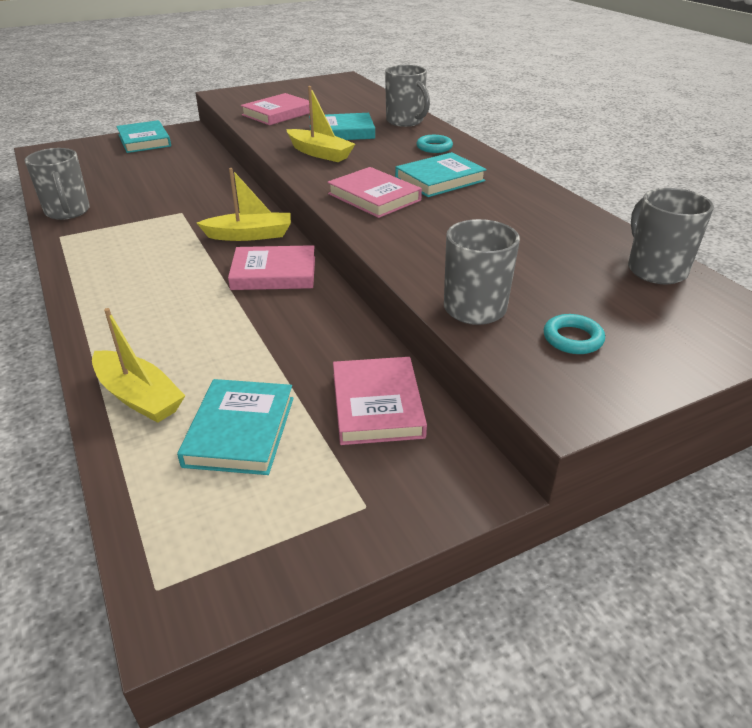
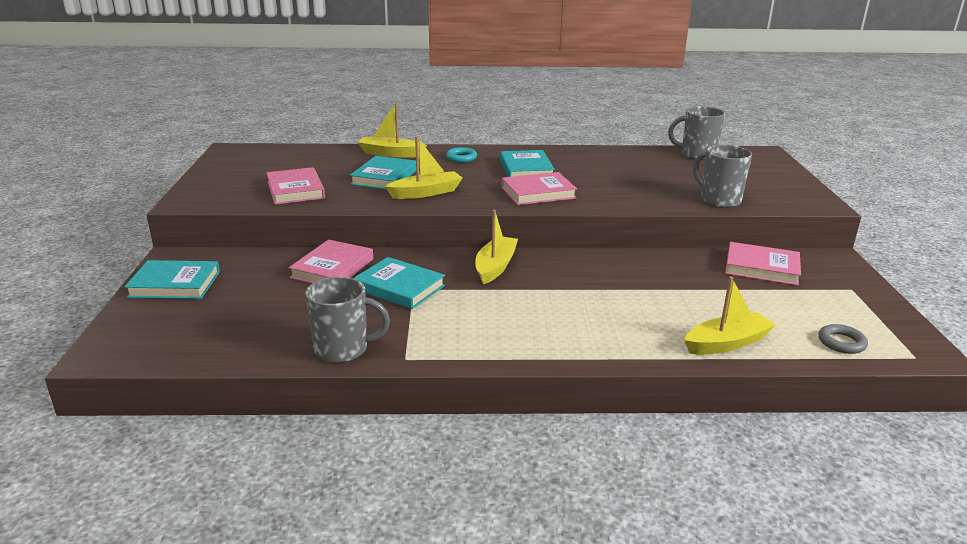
camera: 65 degrees left, 10 degrees down
(175, 499) = (841, 342): none -> grey ring
(240, 431) = (777, 312): turquoise book -> turquoise book (399, 287)
(274, 273) = (572, 268): pink book -> pink book (332, 268)
(405, 121) = (391, 154): grey mug -> yellow boat
(572, 339) = (761, 188): turquoise ring -> none

